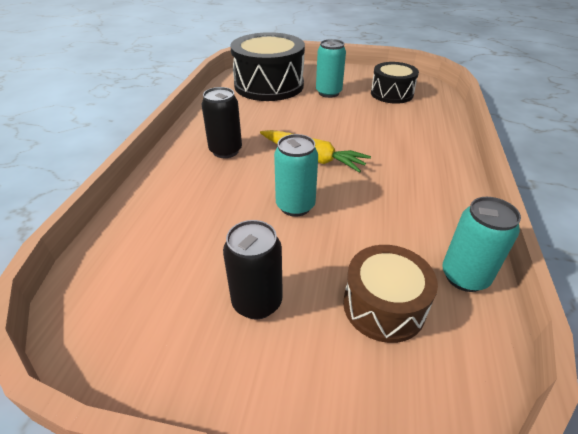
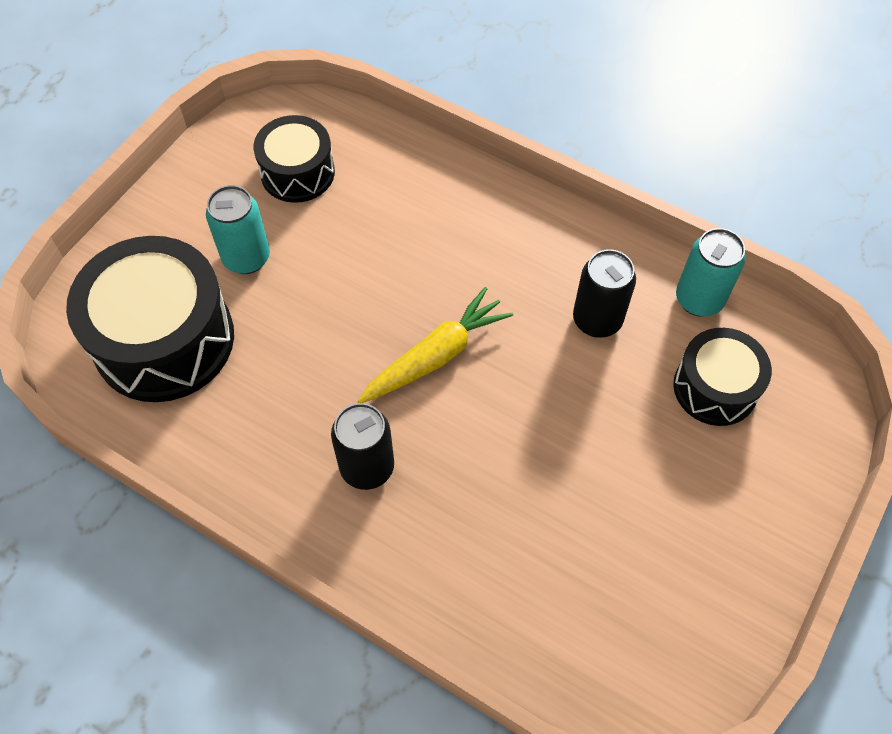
camera: 70 degrees left, 20 degrees up
(257, 302) = (679, 503): black can -> black can (597, 320)
(295, 206) = (536, 414): turquoise can -> none
(384, 306) = (715, 388): brown drum -> black drum

